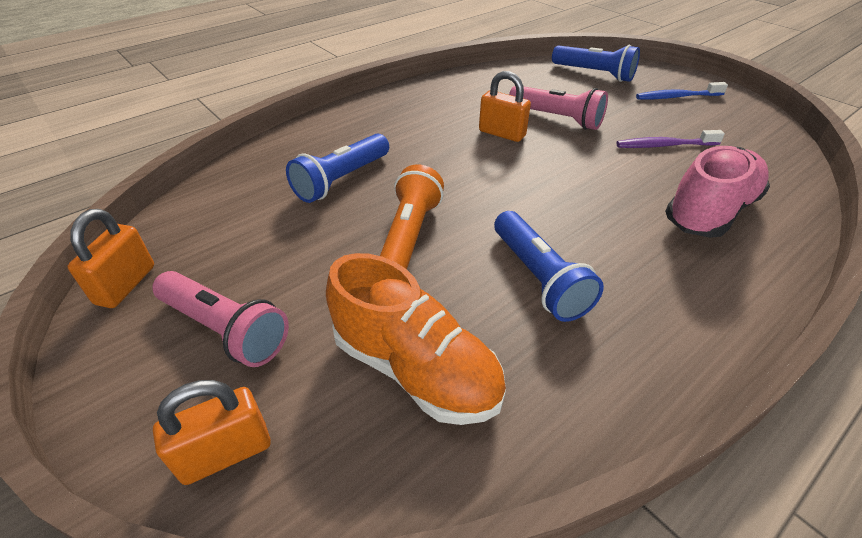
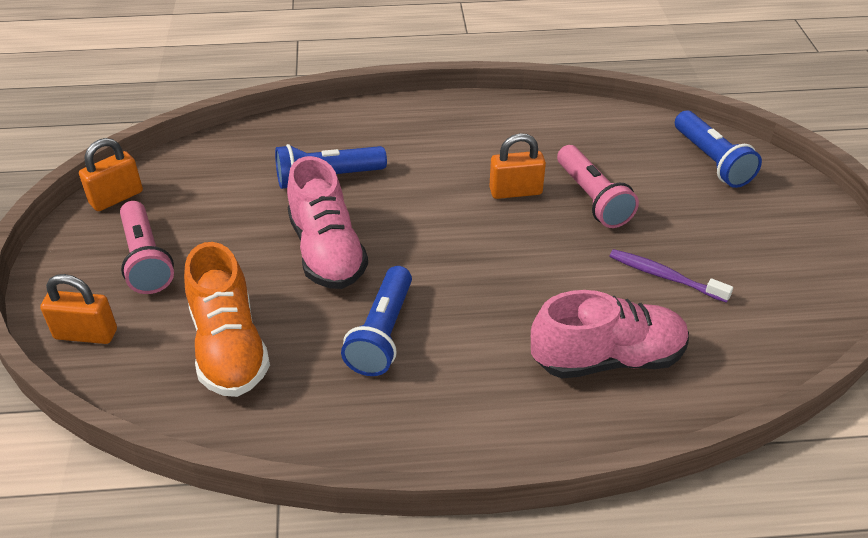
camera: 35 degrees right, 0 degrees up
(409, 235) = (327, 251): orange flashlight -> pink shoe
(502, 133) = (515, 191): orange padlock -> orange padlock turned 75 degrees counterclockwise
(677, 97) = (769, 229): blue toothbrush -> none

